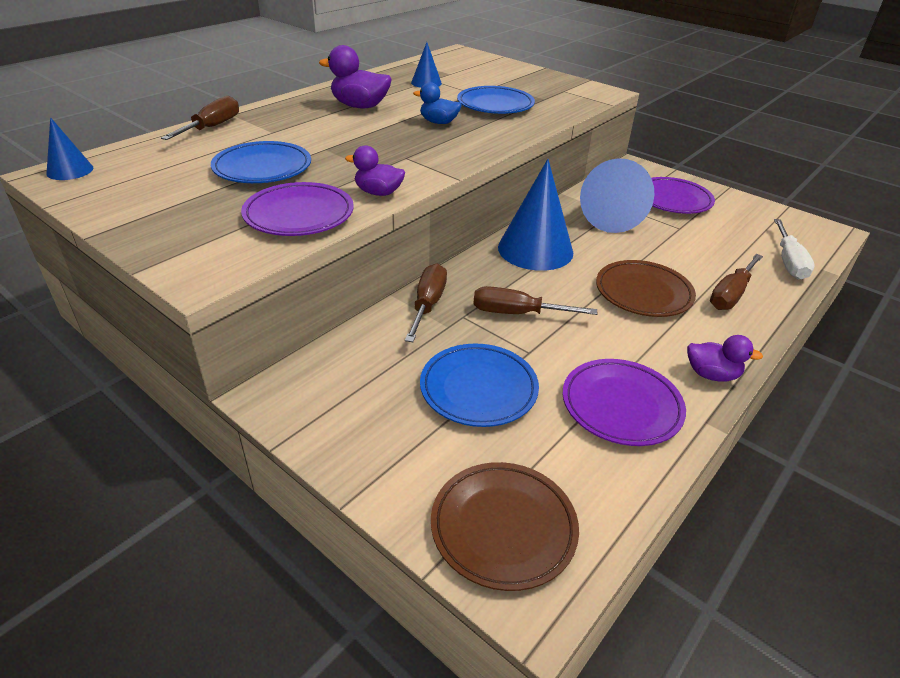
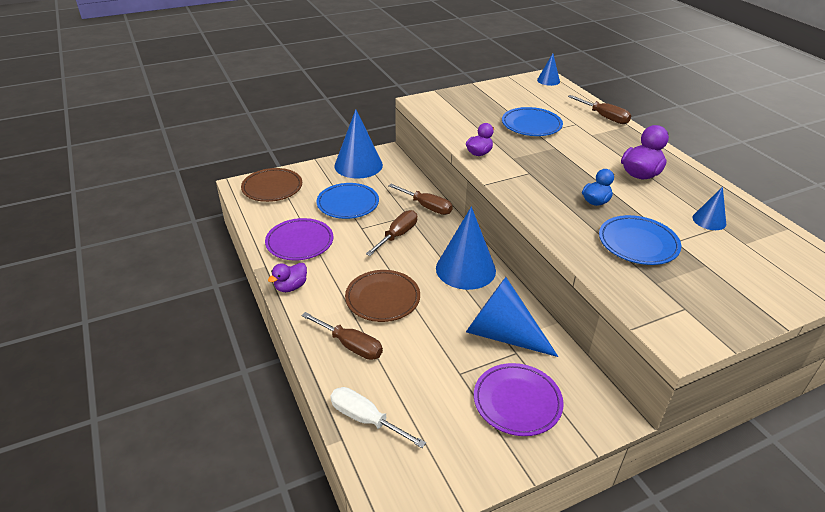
camera: 115 degrees right, 0 degrees up
(299, 215) = (465, 127): purple plate -> none
(338, 421) = (358, 165): none -> blue cone
(730, 294) = (350, 345): brown screwdriver -> brown screwdriver turned 150 degrees clockwise

